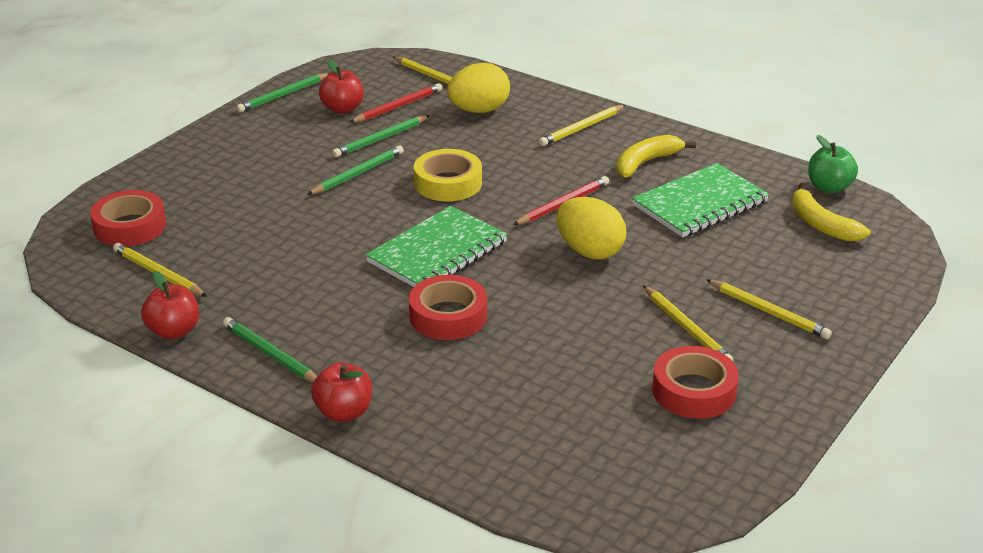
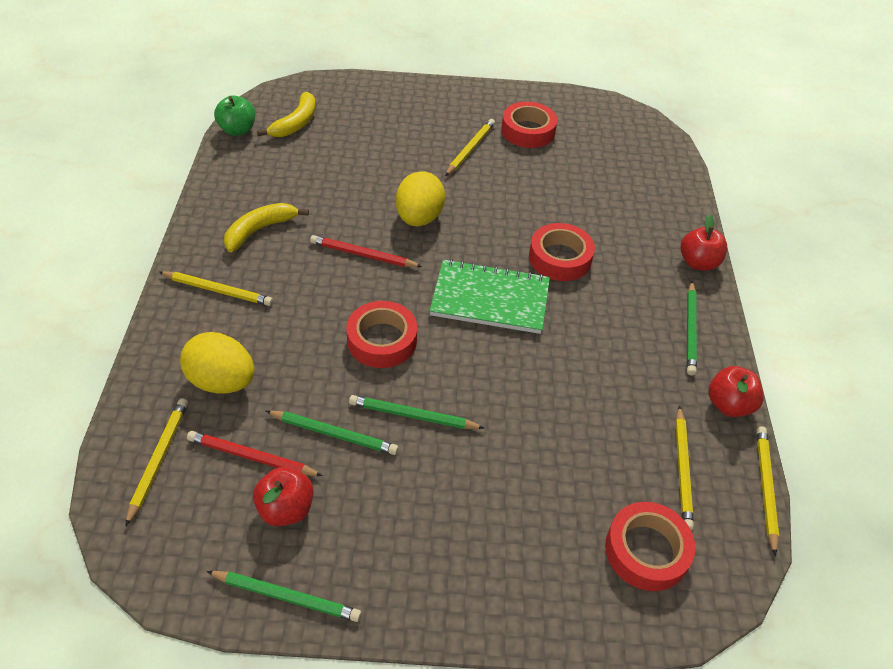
camera: 125 degrees left, 15 degrees up
(448, 183) = (382, 340): yellow tape -> red tape
(646, 162) = (259, 230): yellow banana -> yellow banana turned 120 degrees clockwise
(700, 204) = (307, 183): green notebook -> none
(768, 312) = (422, 122): yellow pencil -> yellow pencil (765, 488)

